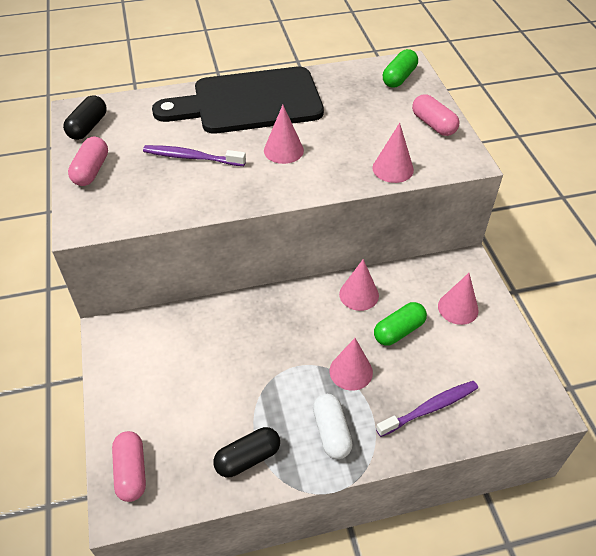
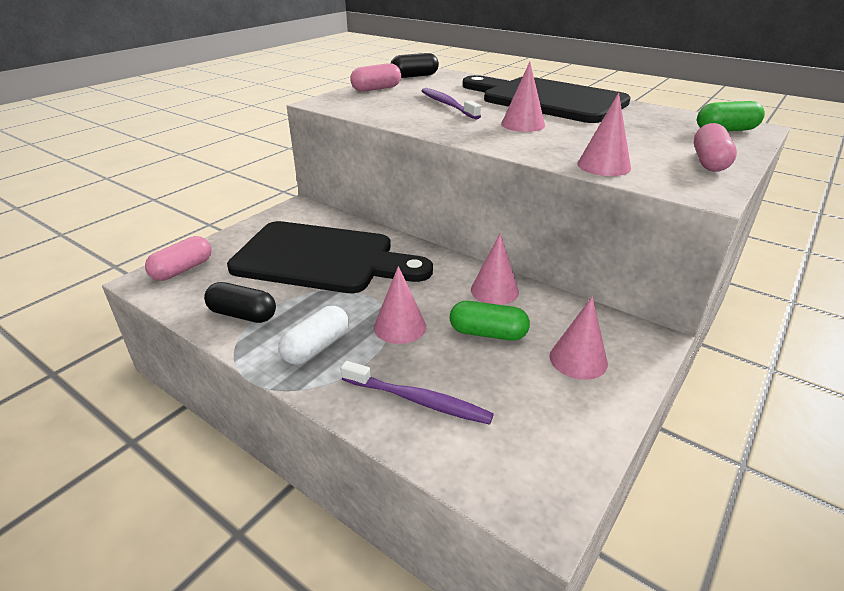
camera: 50 degrees right, 15 degrees down
(217, 364) = (322, 259): none -> black cutting board

